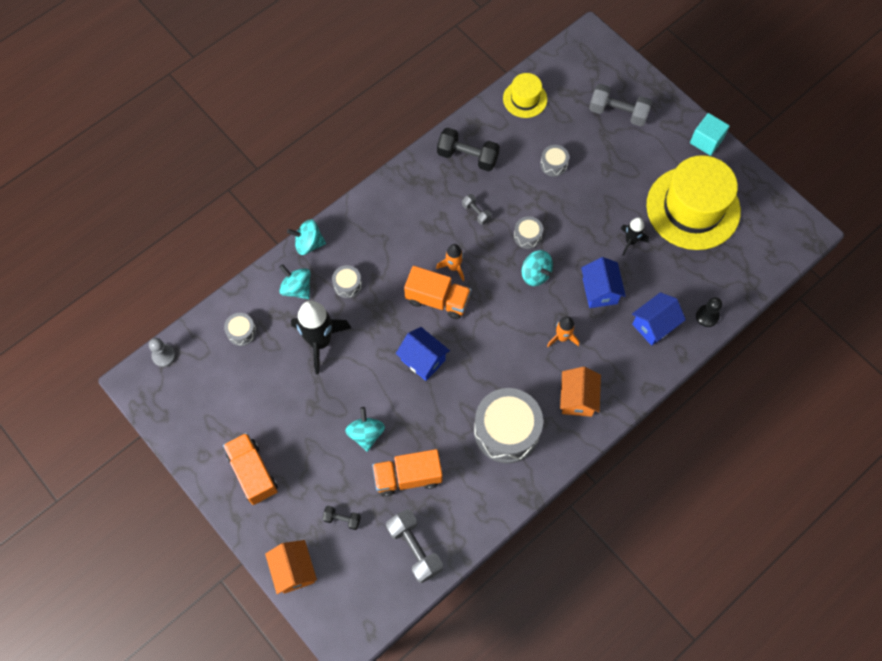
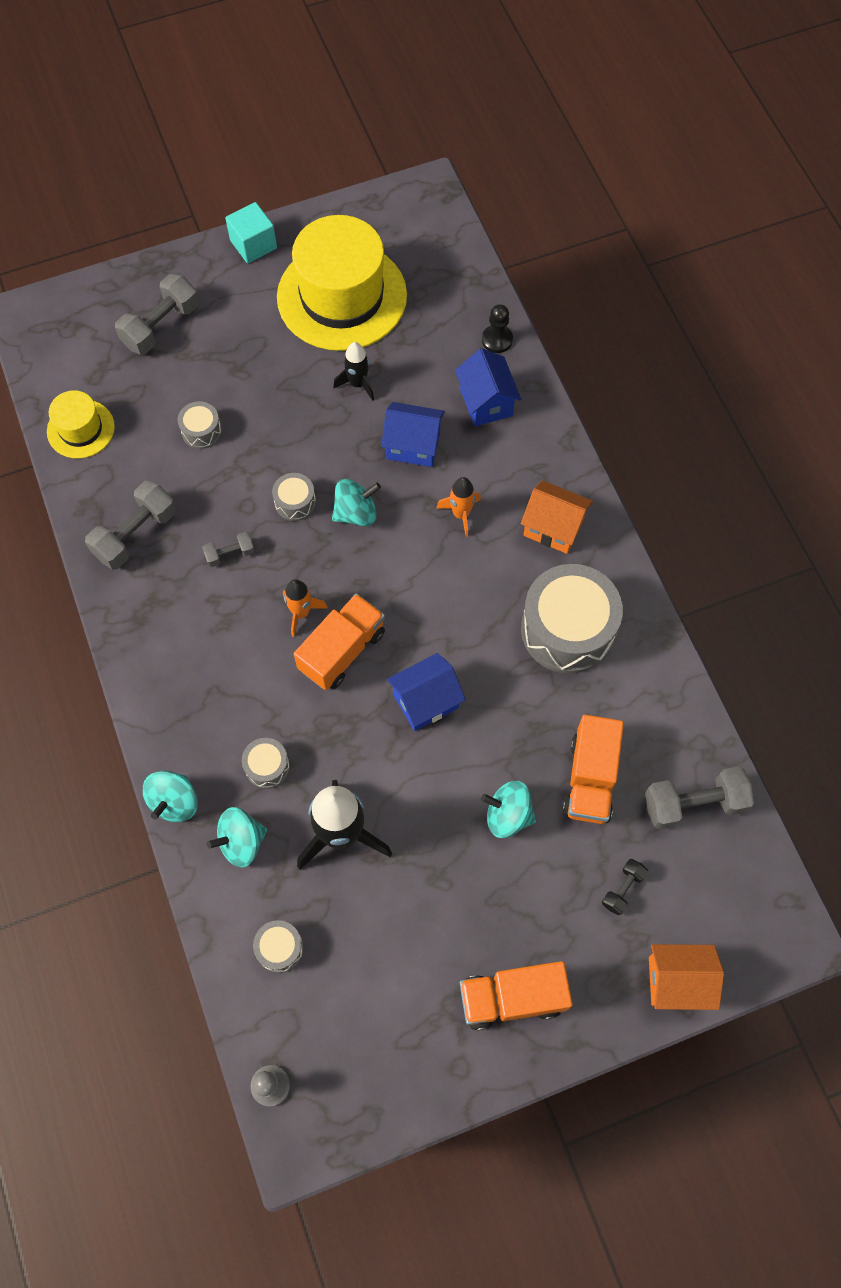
camera: 70 degrees left, 0 degrees up
(467, 156) = (135, 534): black dumbbell -> grey dumbbell

